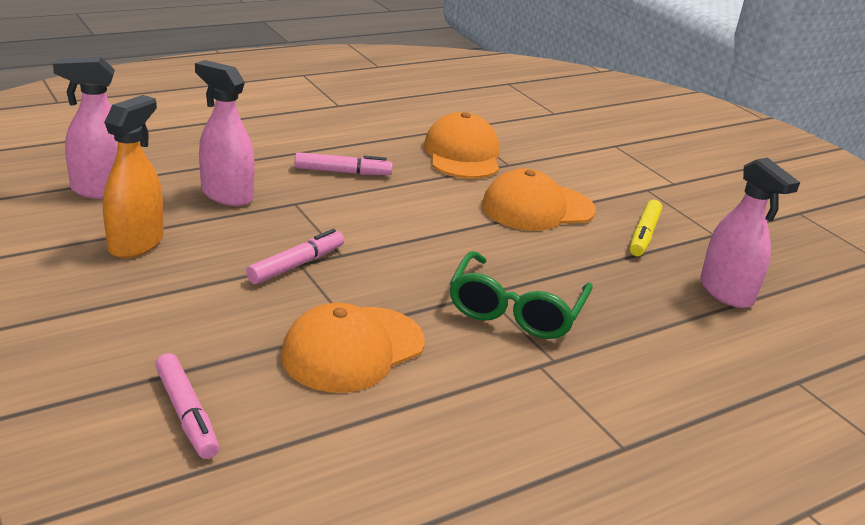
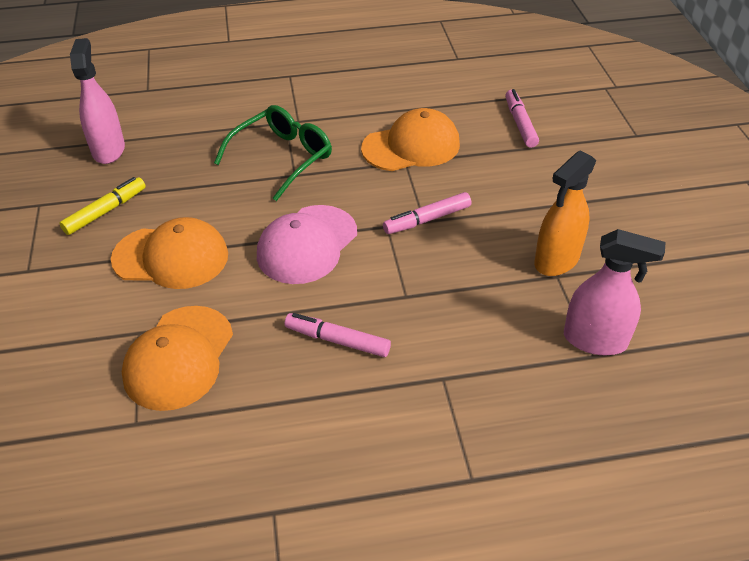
camera: 155 degrees left, 15 degrees up
(226, 195) = (471, 316): pink spray bottle -> none
(416, 230) = (307, 244): none -> pink cap

